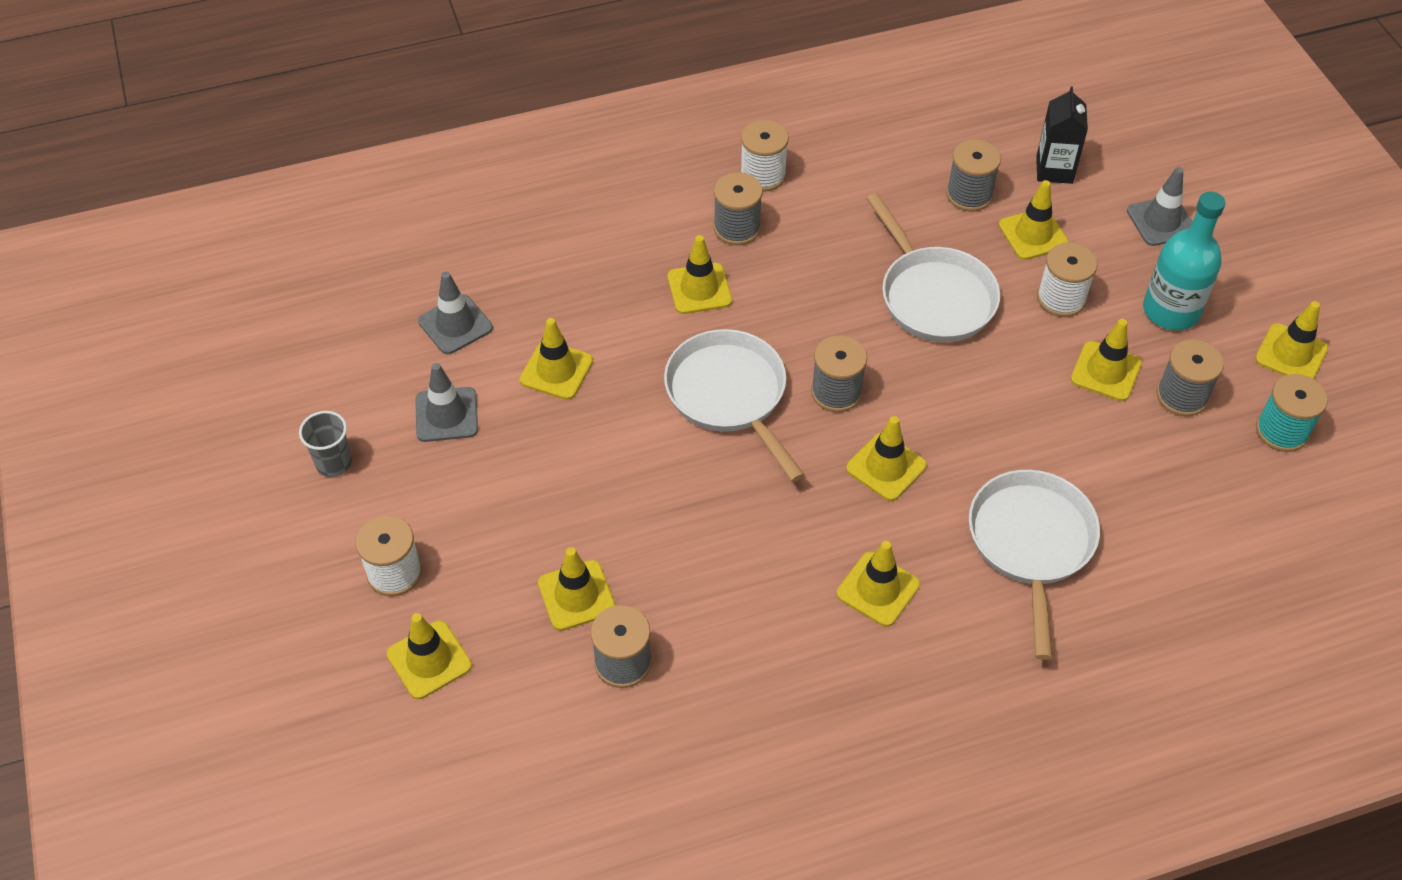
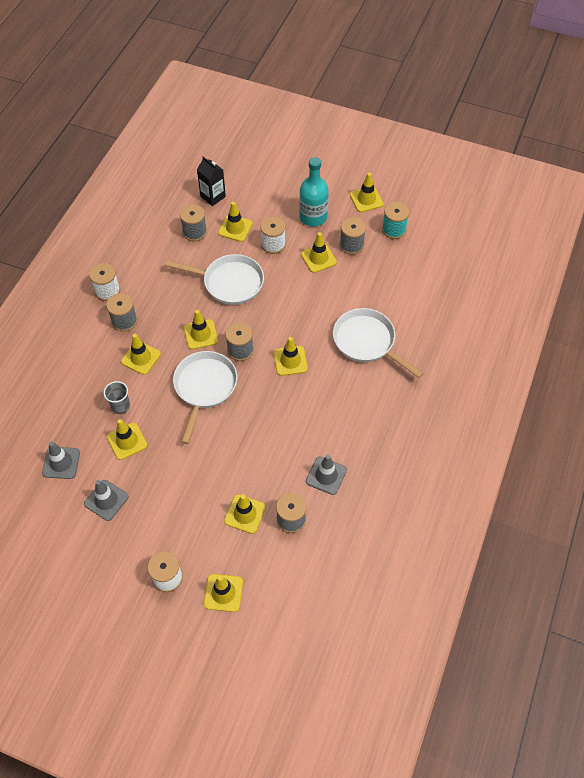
camera: 50 degrees left, 5 degrees up
(334, 463) = (85, 564): grey cup -> grey cup (120, 406)
(729, 395) = (204, 387): white pan -> white pan turned 90 degrees clockwise
(878, 589) = (340, 406): yellow traffic cone -> yellow traffic cone (200, 334)
(1161, 221) = (272, 186): grey traffic cone -> grey traffic cone (326, 475)

